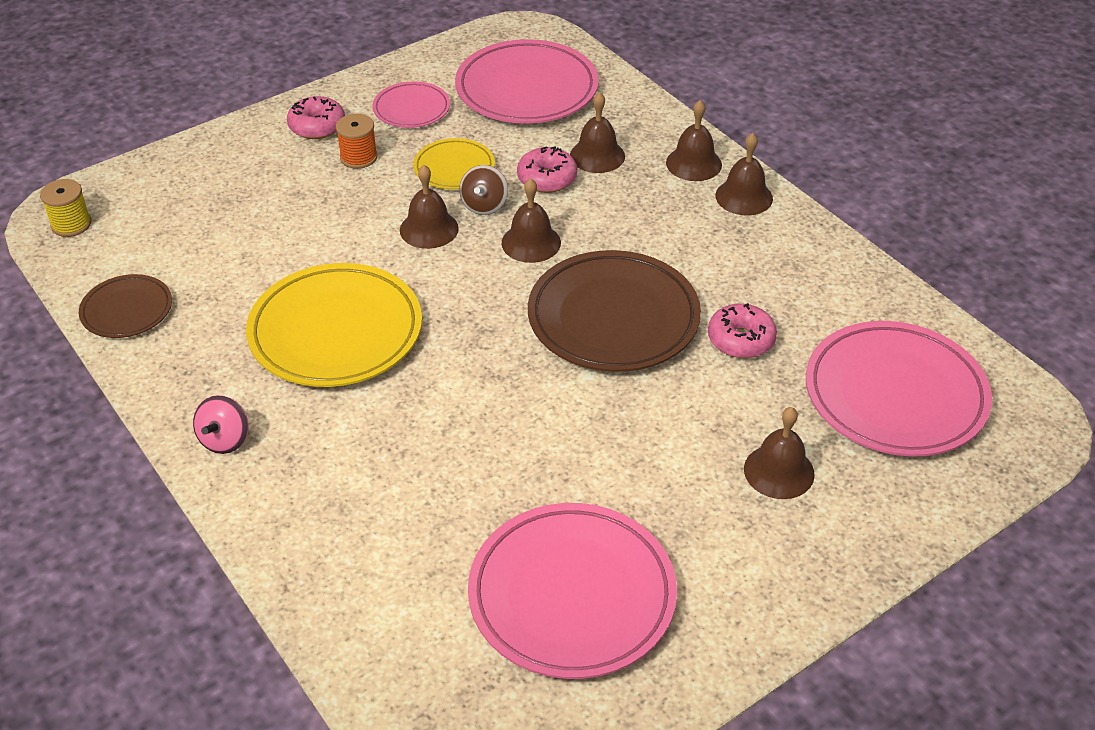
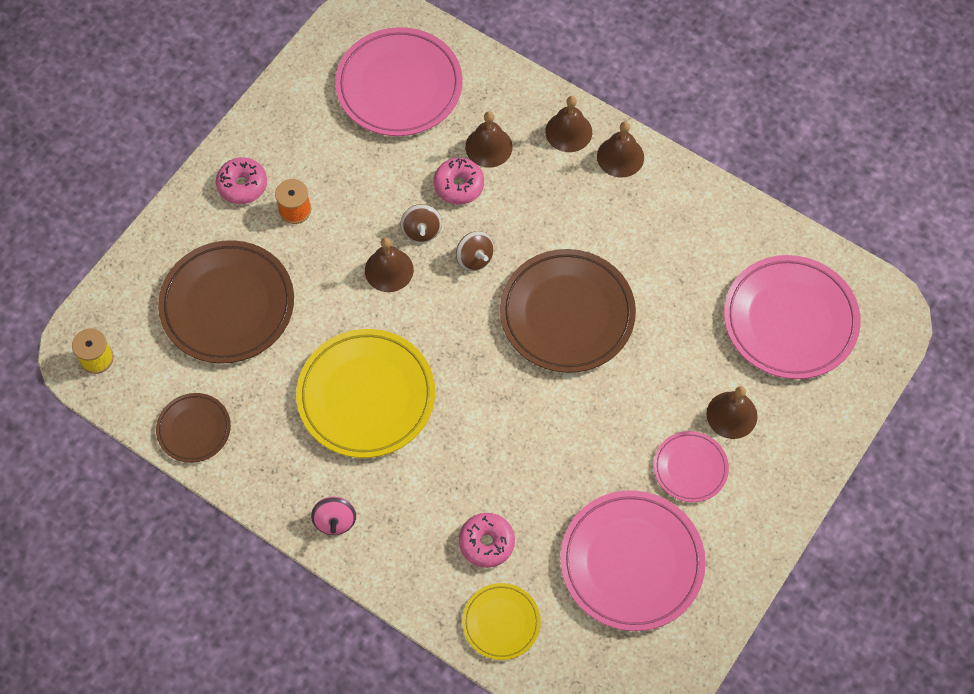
camera: 20 degrees left, 20 degrees up
(237, 215) = (227, 305): none -> brown plate
(411, 109) = (312, 140): pink plate -> pink plate (690, 468)
(454, 168) = (379, 197): yellow plate -> yellow plate (501, 622)
(531, 242) = (475, 258): brown bell -> brown spinning top
(741, 340) = (666, 304): pink donut -> pink donut (486, 543)

